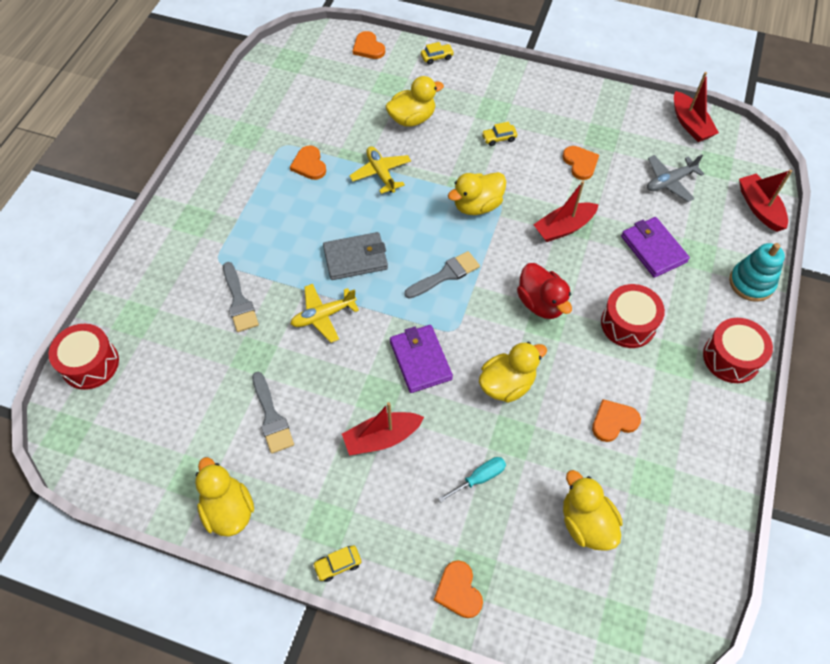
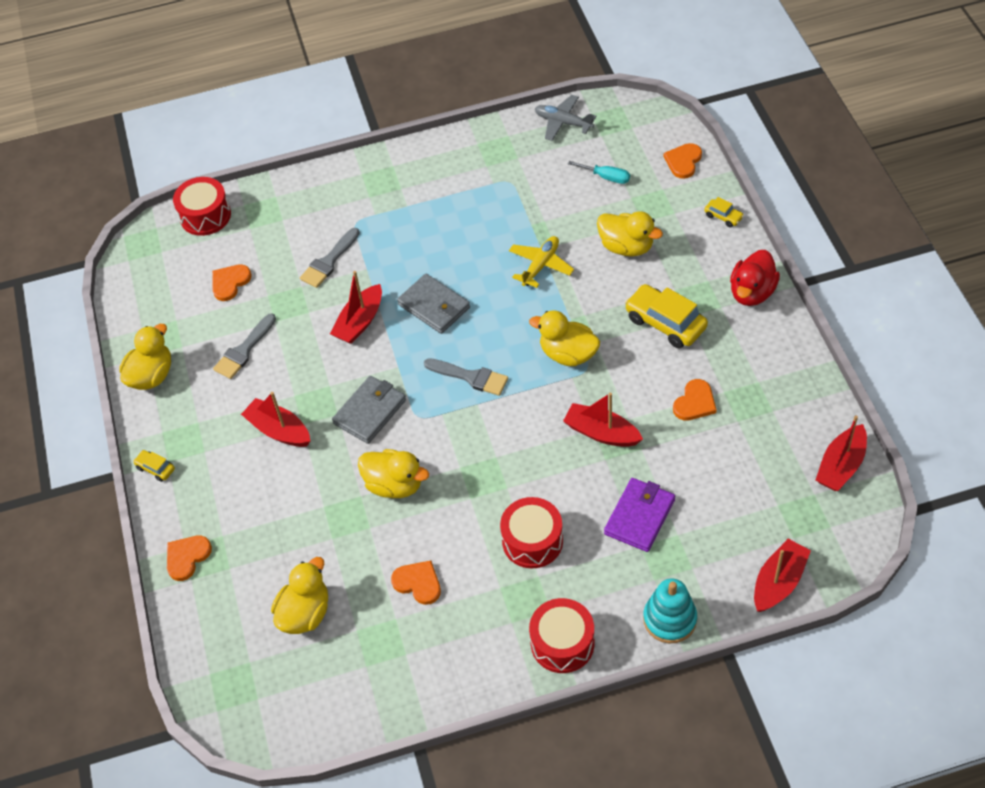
camera: 60 degrees right, 5 degrees down
(309, 164) = (504, 212): orange heart -> orange heart (230, 283)
(323, 316) = (360, 322): yellow plane -> red boat
(420, 360) = (370, 412): purple wallet -> grey wallet
(479, 478) = (291, 516): turquoise screwdriver -> turquoise screwdriver (606, 177)
(499, 138) = (665, 323): yellow car -> yellow car, size x2.04
(541, 303) = (499, 463): red duck -> red duck (752, 292)
(669, 182) = (741, 487): grey plane -> grey plane (563, 122)

